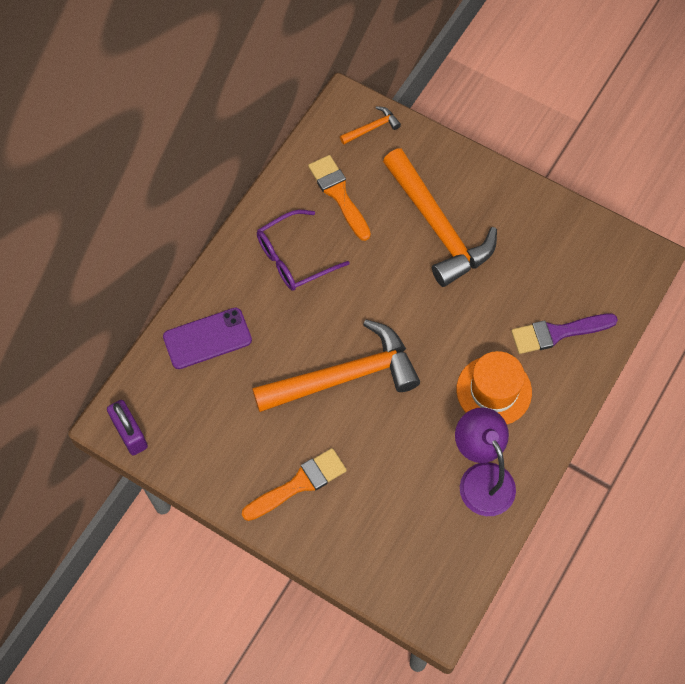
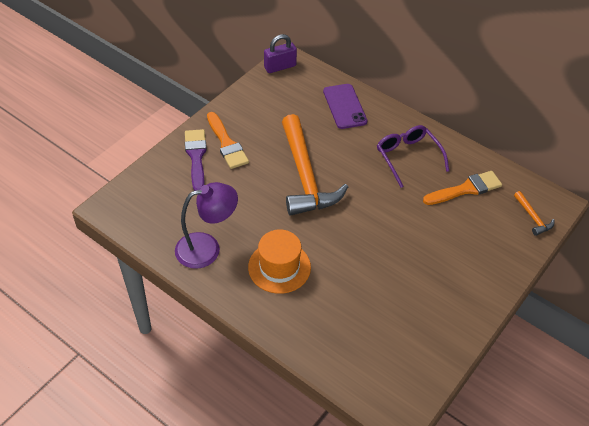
camera: 95 degrees right, 15 degrees down
(438, 227) = (435, 250): orange hammer -> none
(558, 333) = (326, 322): purple brush -> purple brush (196, 157)

